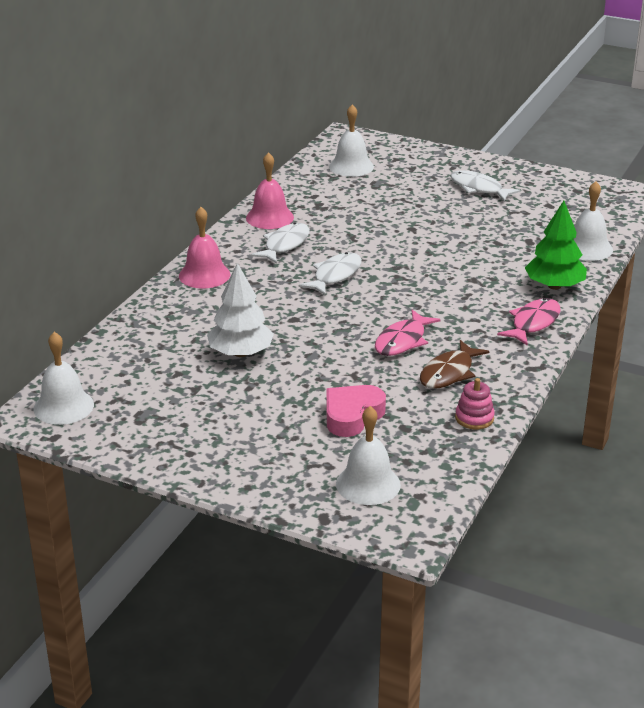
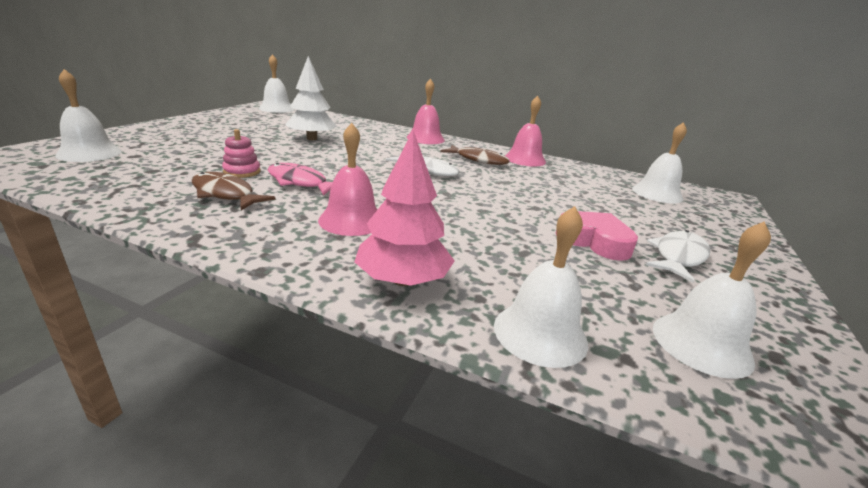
camera: 85 degrees right, 5 degrees down
(285, 245) = (478, 160): white fish -> brown fish
(352, 416) = (193, 157): pink heart -> pink heart (594, 241)
(474, 418) = (129, 196): pink stacking toy -> pink stacking toy (242, 172)
(476, 308) = (351, 220): none -> pink bell
(533, 323) = (303, 250): pink fish -> none
(554, 286) = (403, 280): green tree -> pink tree
(576, 207) = (701, 344): none -> white bell

